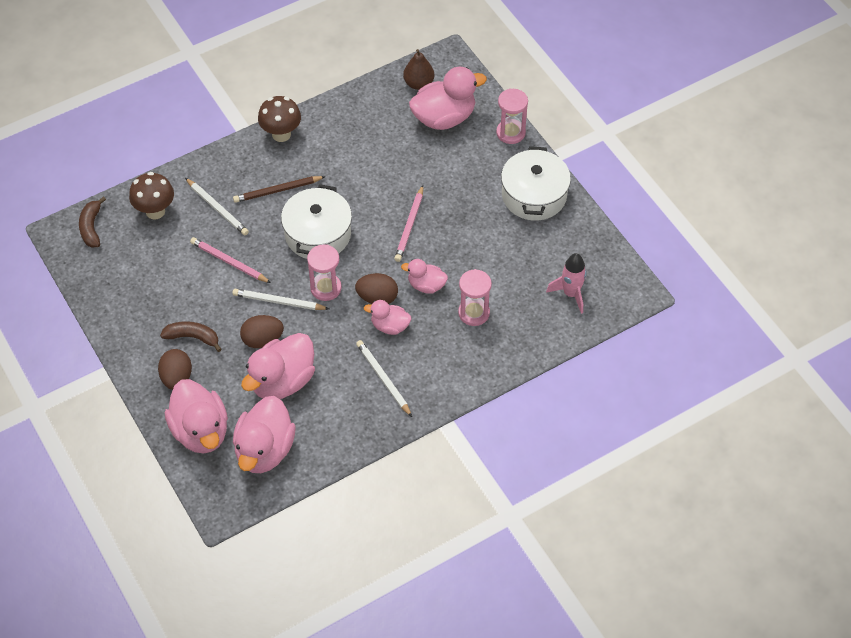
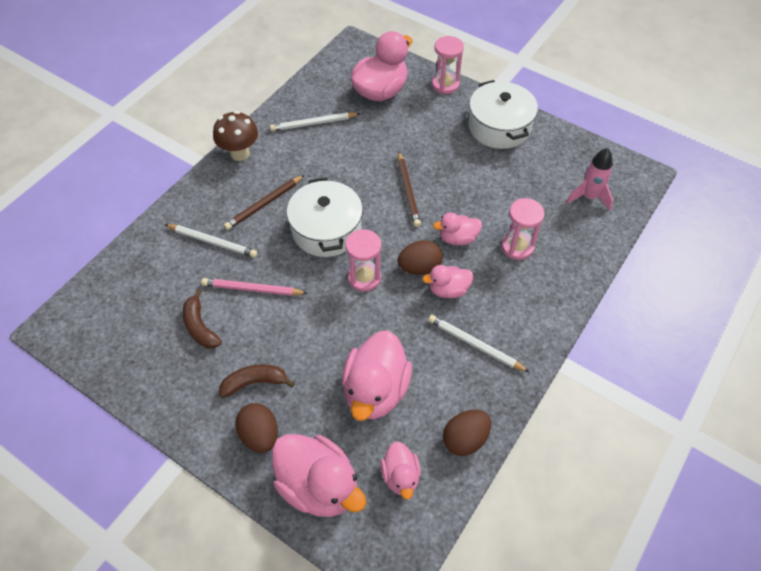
camera: 25 degrees left, 0 degrees up
(91, 227) = (86, 309): brown banana -> brown banana (200, 327)
(155, 211) = (148, 268): brown mushroom -> none
(262, 340) = (330, 355): brown egg -> brown egg (465, 439)
(264, 450) = (400, 476): pink duck -> pink duck, size x0.55
(279, 302) = (325, 309): white pencil -> white pencil (313, 123)
(409, 226) = (408, 191): pink pencil -> brown pencil
(418, 83) = (341, 72): brown pear -> none

